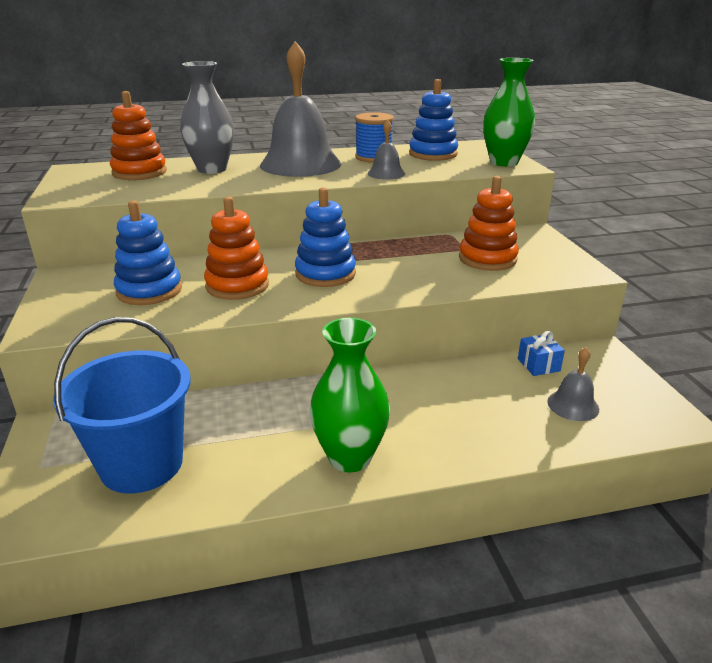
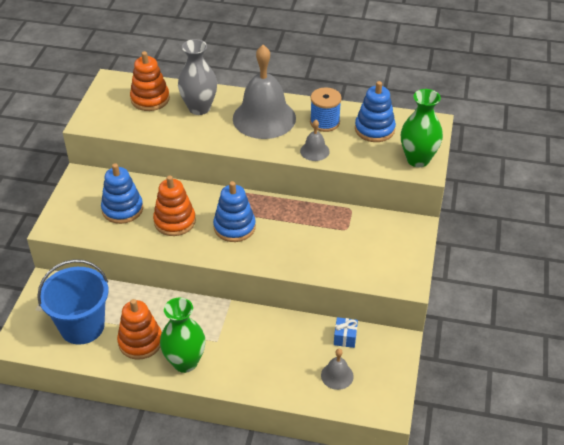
camera: 25 degrees right, 15 degrees up
(487, 259) = (353, 246): orange stacking toy -> orange stacking toy (140, 342)

